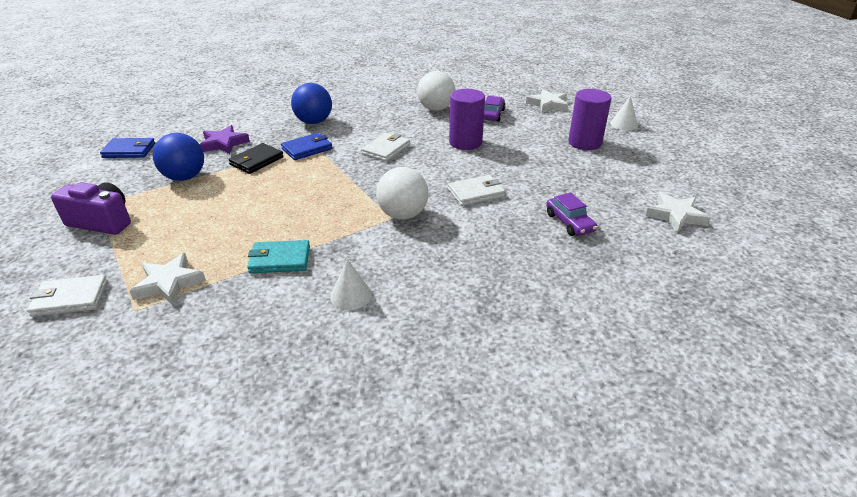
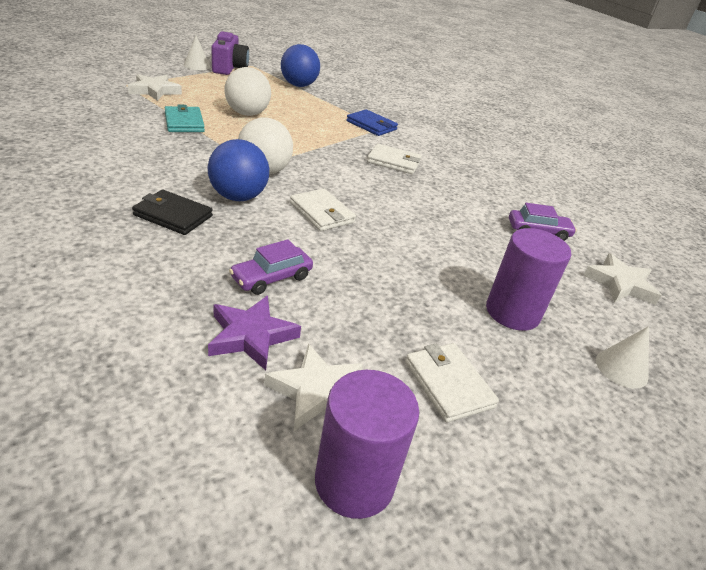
camera: 70 degrees right, 0 degrees up
(70, 298) = (140, 68): white wallet -> white wallet (448, 384)
(129, 150) = (331, 67): blue wallet -> none
(223, 143) = (361, 94): purple star -> purple star (251, 336)
(256, 161) = (337, 107): black wallet -> black wallet (173, 215)
(314, 122) = (428, 126): blue ball -> blue ball (238, 197)
(351, 295) = (132, 150): white cone -> white cone (197, 65)
(436, 109) = (518, 191): white ball -> white ball (247, 113)
(465, 142) = (442, 209): purple cylinder -> purple cylinder (354, 481)

